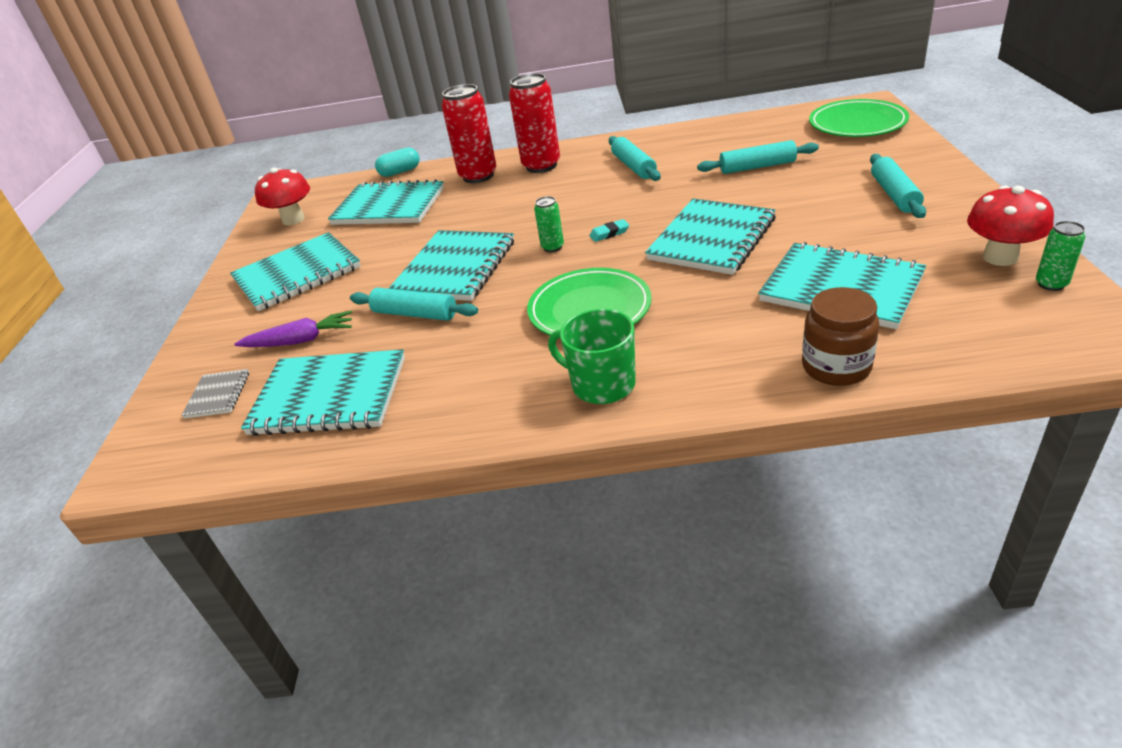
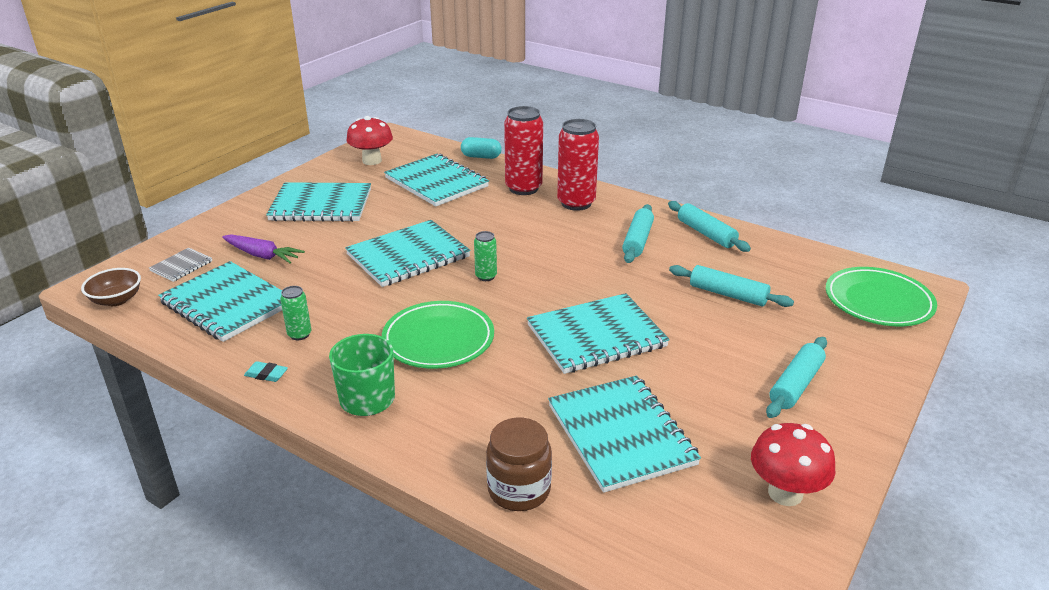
camera: 30 degrees right, 5 degrees down
(184, 464) = (116, 300): none -> brown bowl
(415, 314) = (341, 276): turquoise rolling pin -> turquoise rolling pin (706, 234)
(609, 233) = (537, 288): turquoise eraser -> turquoise eraser (266, 374)
(1051, 284) = (785, 542): green can -> green can (299, 334)

